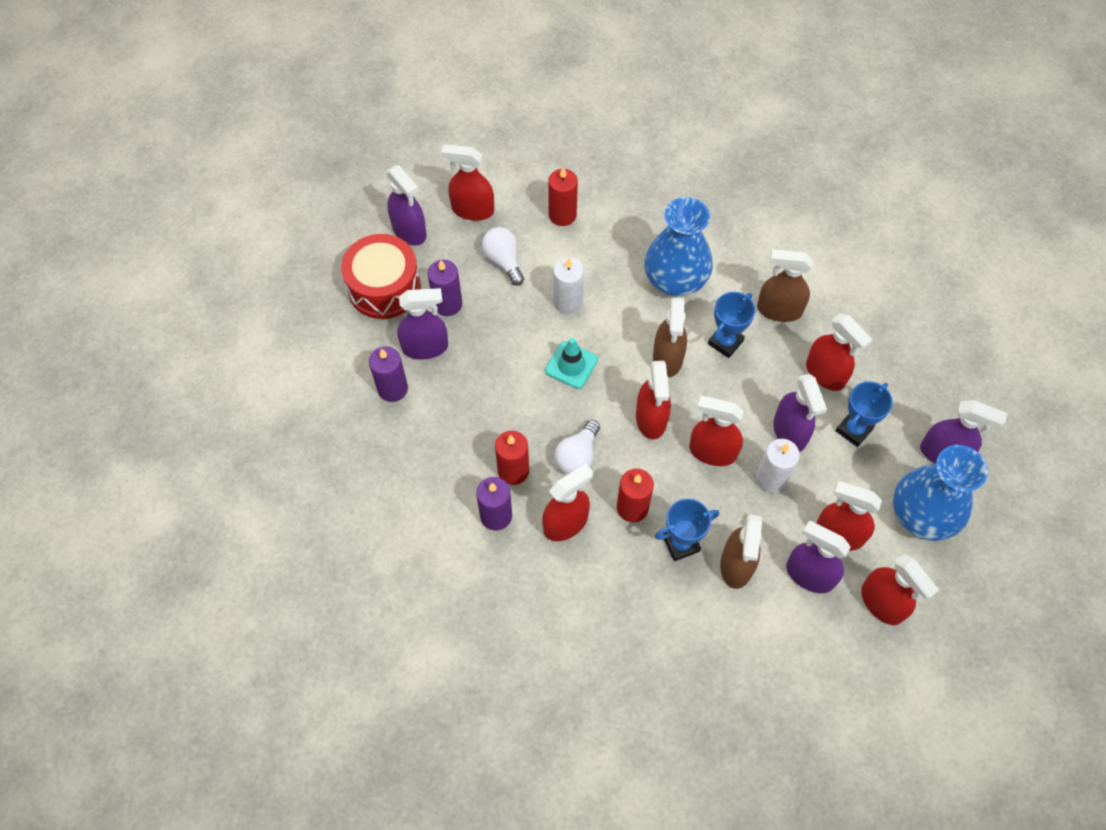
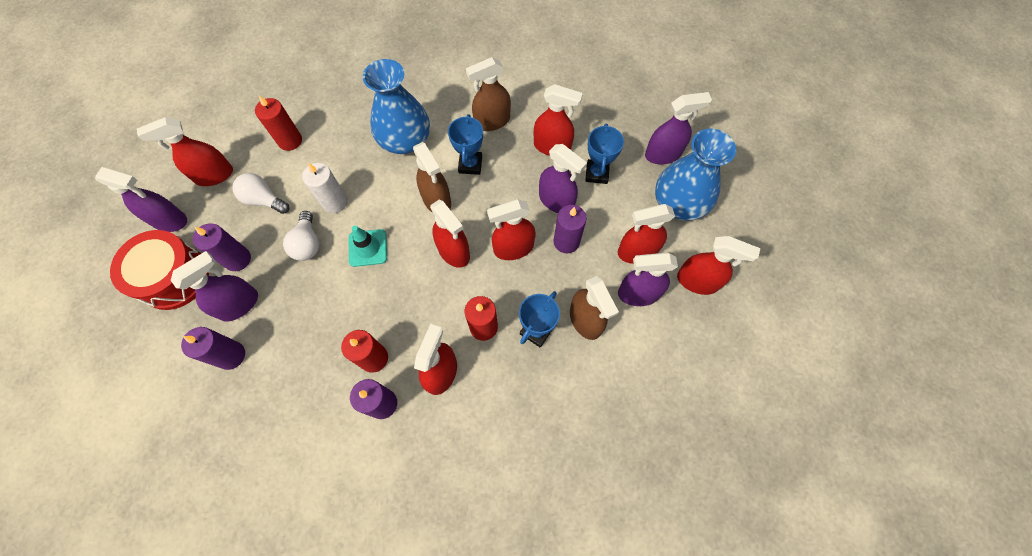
camera: 35 degrees left, 5 degrees up
(577, 456) = (417, 314): white light bulb -> white light bulb (308, 243)
(771, 478) = (566, 241): white candle -> purple candle

